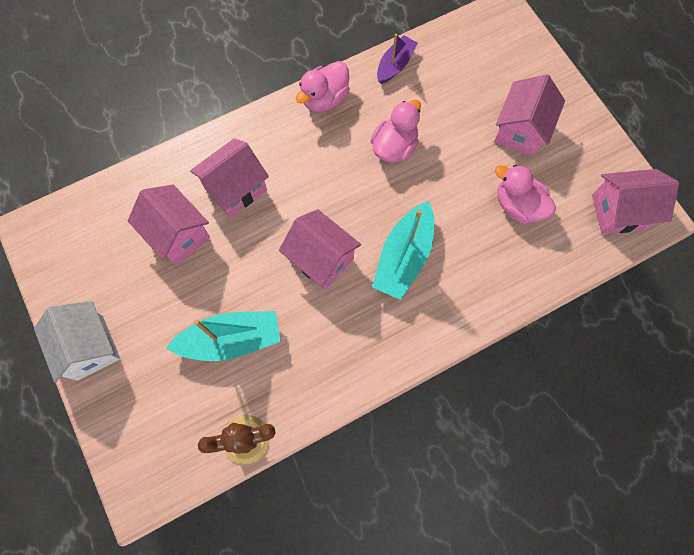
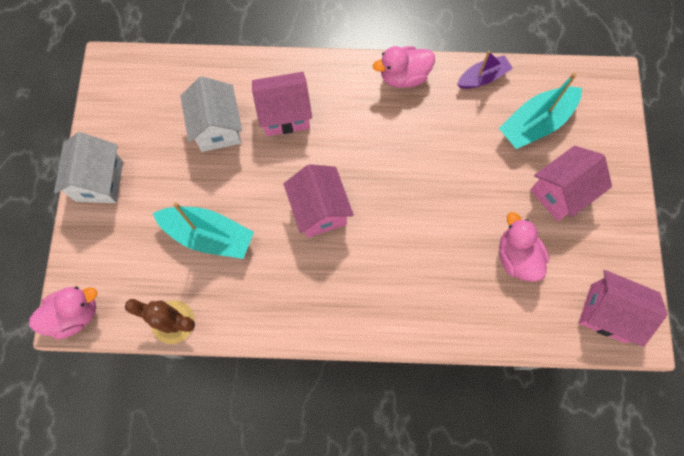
camera: 30 degrees right, 0 degrees up
(178, 235) = (217, 128): pink house -> white house
(394, 147) = (438, 148): pink duck -> pink duck (74, 315)
(404, 256) = (389, 246): turquoise boat -> turquoise boat (536, 123)

